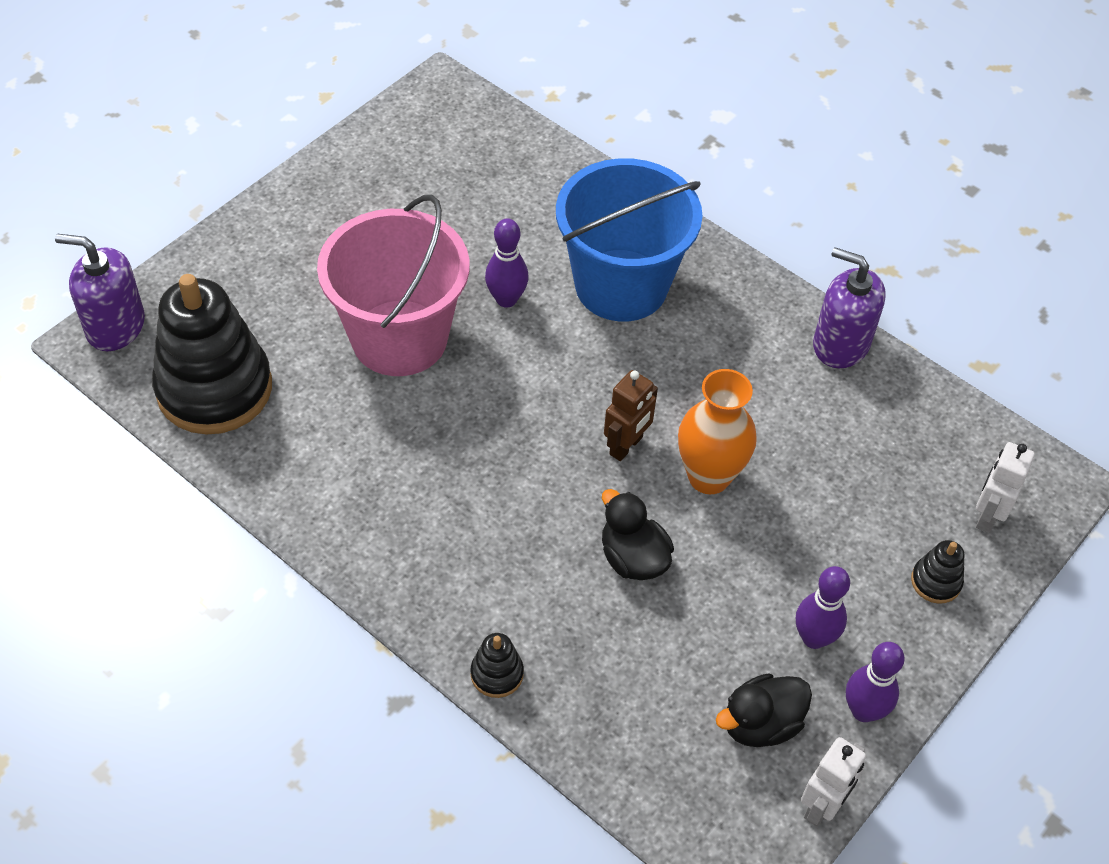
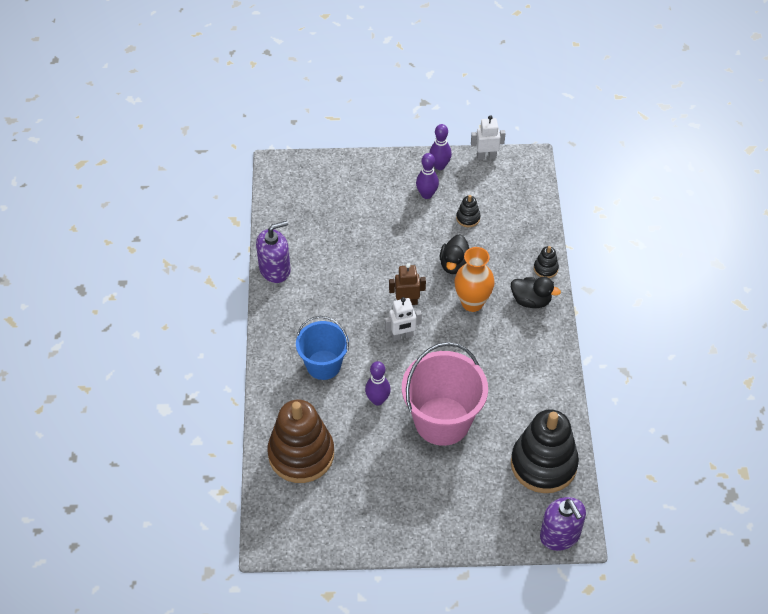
camera: 130 degrees left, 0 degrees up
(517, 181) = (301, 454): none -> brown stacking toy
(621, 285) = (323, 365): blue bucket -> blue bucket, size x0.64
(709, 476) = (391, 267): orange vase -> orange vase (472, 303)
(760, 724) = (476, 188): black duck -> black duck (531, 300)
(840, 344) = (275, 269): purple soap dispenser -> purple soap dispenser turned 105 degrees counterclockwise
(936, 582) = (363, 176): black stacking toy -> black stacking toy (468, 218)
(987, 515) = (316, 178): white robot -> white robot (402, 336)

